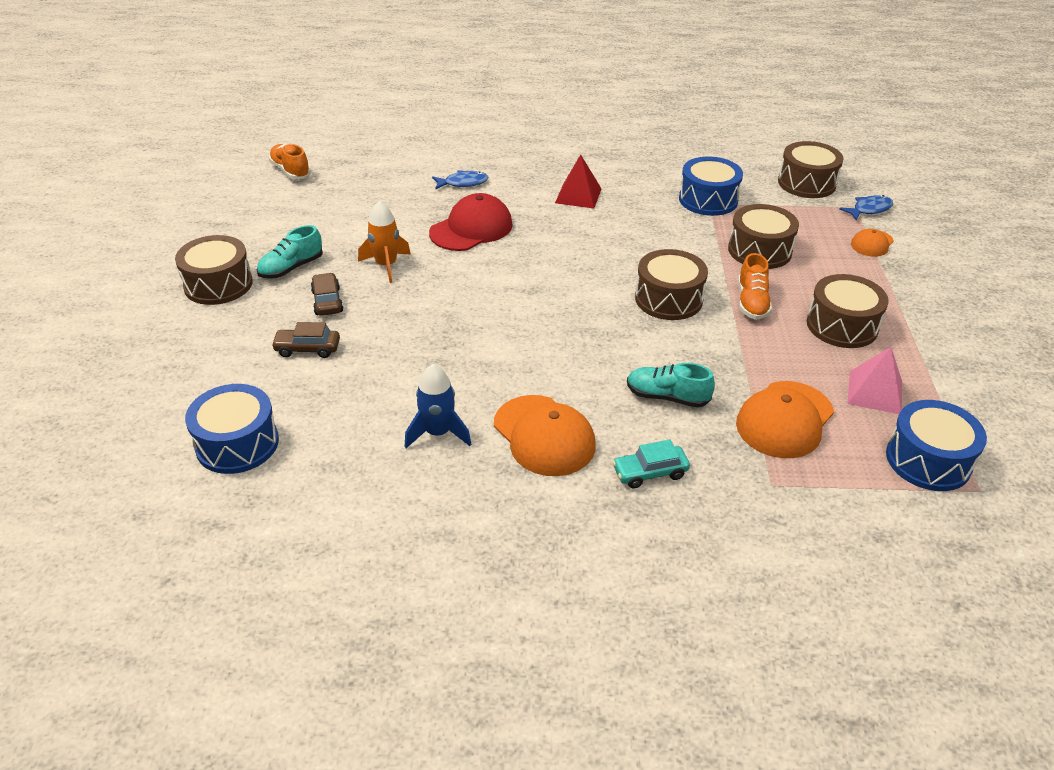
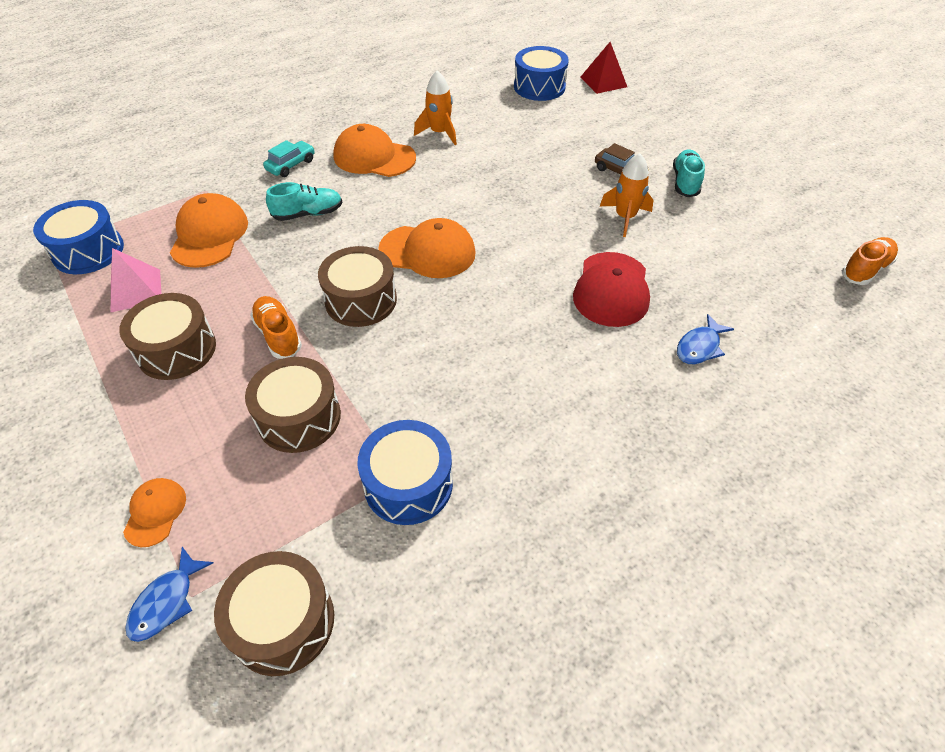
camera: 145 degrees right, 10 degrees up
(218, 284) = (707, 149): brown drum -> none
(290, 171) = (865, 269): orange shoe -> orange shoe turned 60 degrees counterclockwise
(307, 349) = (581, 140): brown car -> none
(438, 433) = (439, 133): blue rocket -> orange rocket
(578, 195) = (565, 398): red pyramid -> red pyramid (603, 82)
(581, 311) = (427, 251): none -> orange cap

